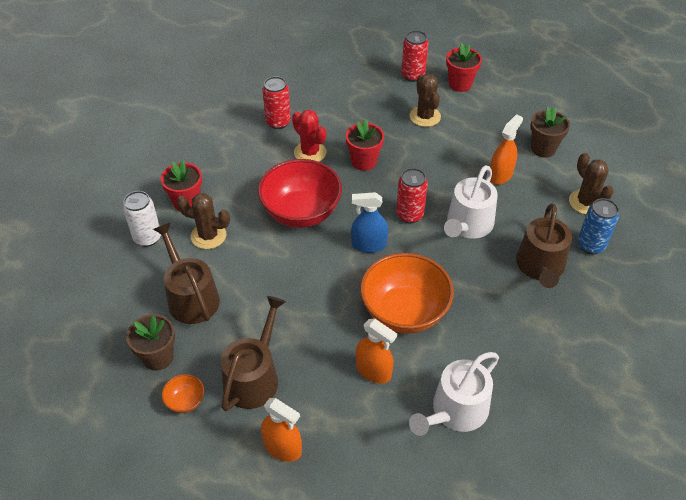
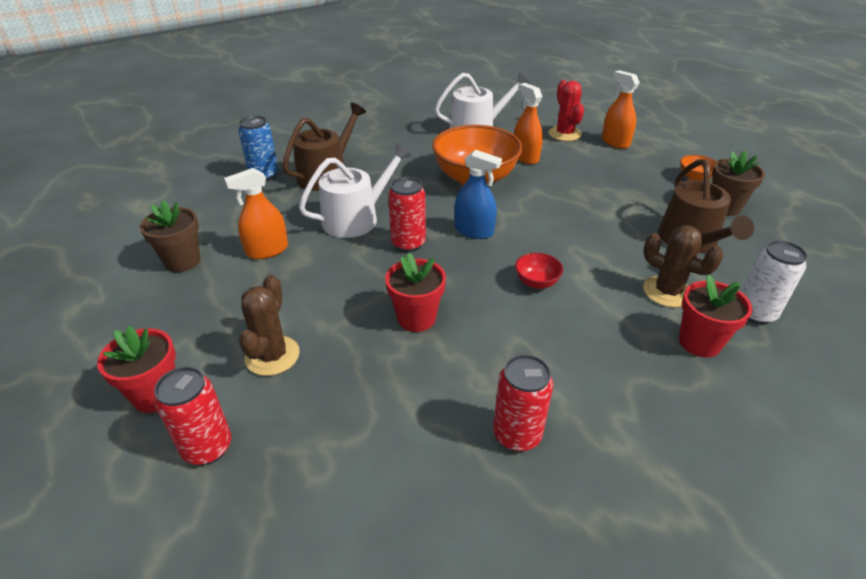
camera: 155 degrees left, 10 degrees down
(254, 377) = (630, 176): brown watering can -> none
(301, 212) = (536, 282): red bowl -> red bowl, size x0.43
(310, 152) = (487, 358): red cactus -> red cactus (564, 134)
(586, 202) = (219, 203): brown cactus -> none

